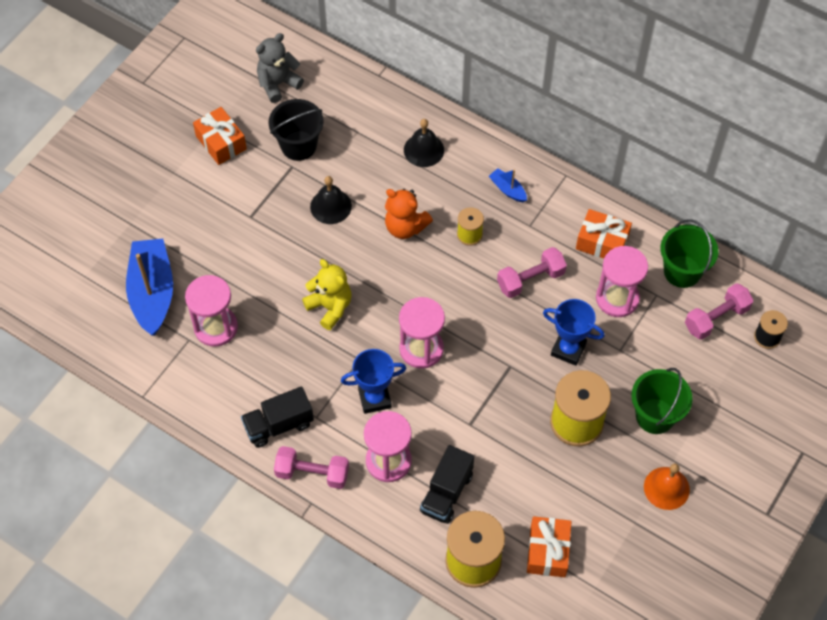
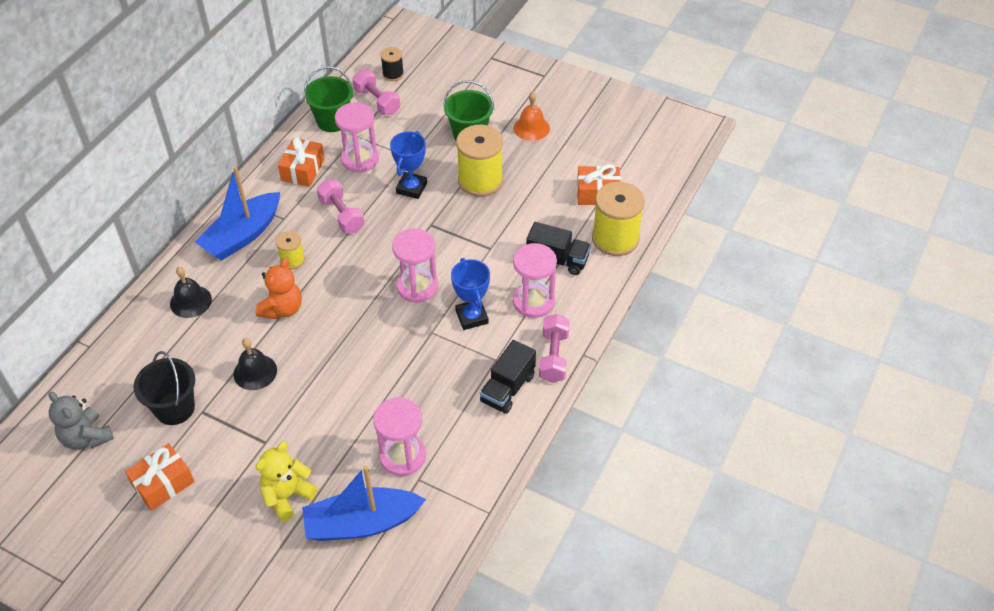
camera: 95 degrees left, 10 degrees down
(278, 425) = (508, 388): black truck -> black truck turned 60 degrees clockwise
(330, 307) = (375, 360): yellow teddy bear -> yellow teddy bear (287, 496)
(507, 189) = (242, 235): blue boat -> blue boat, size x2.24

